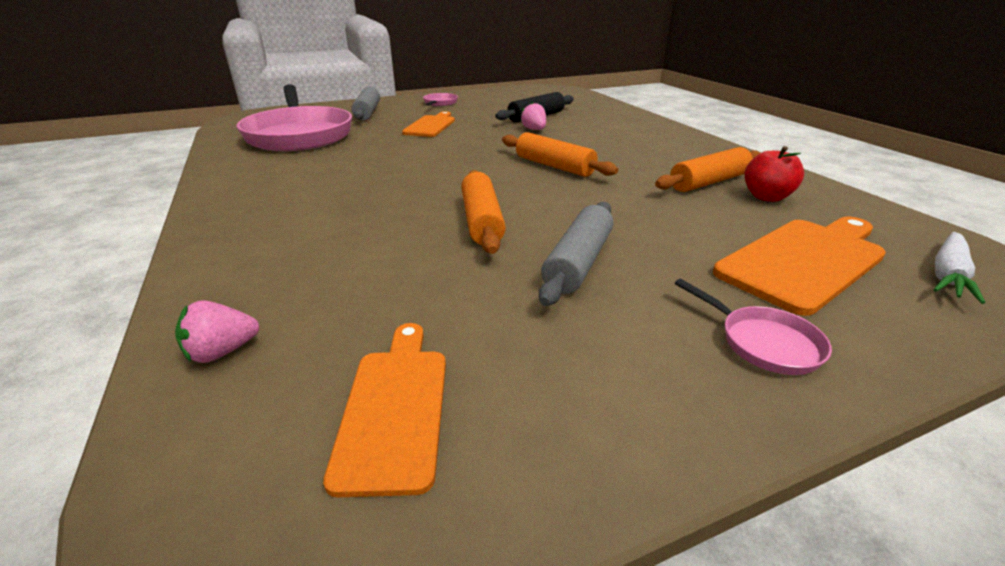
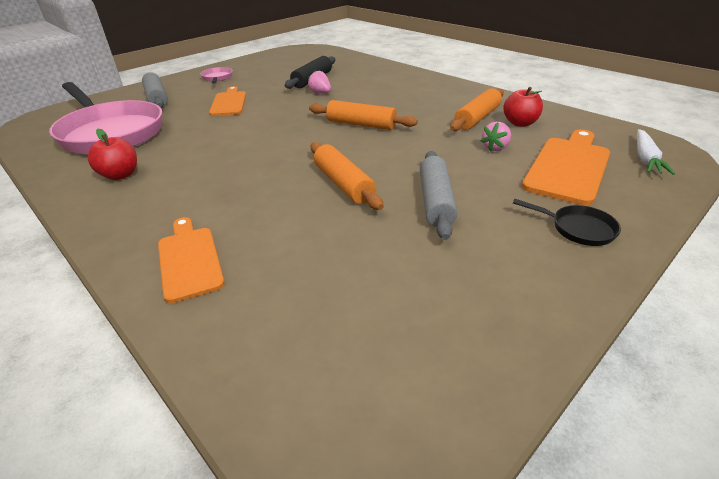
camera: 20 degrees left, 5 degrees up
(222, 352) = (235, 339): pink strawberry -> pink strawberry (495, 148)
(272, 171) = (120, 175): none -> red apple
(395, 407) = (396, 337): orange cutting board -> orange cutting board (189, 259)
(763, 342) = (578, 228): pink pan -> black pan

